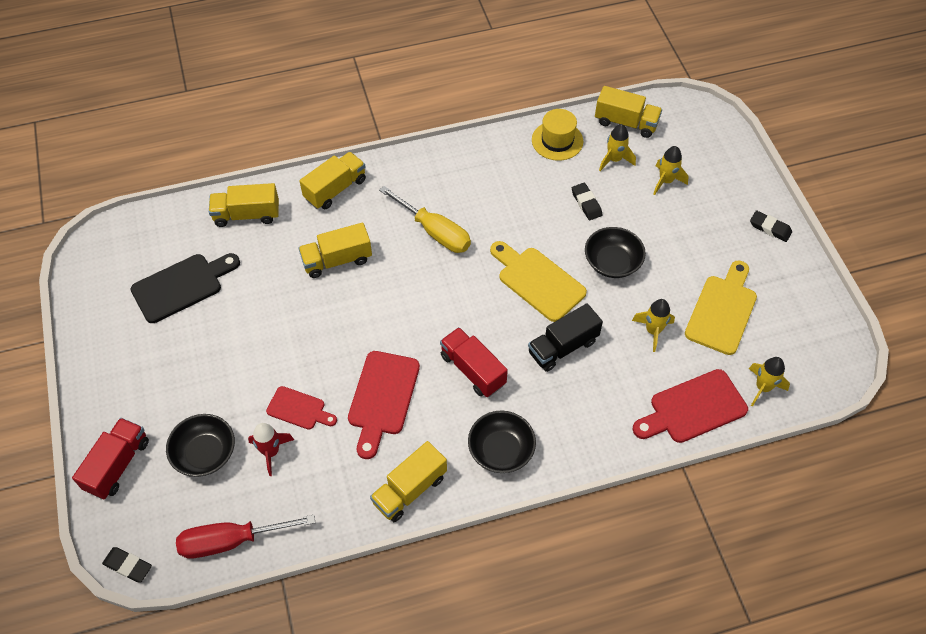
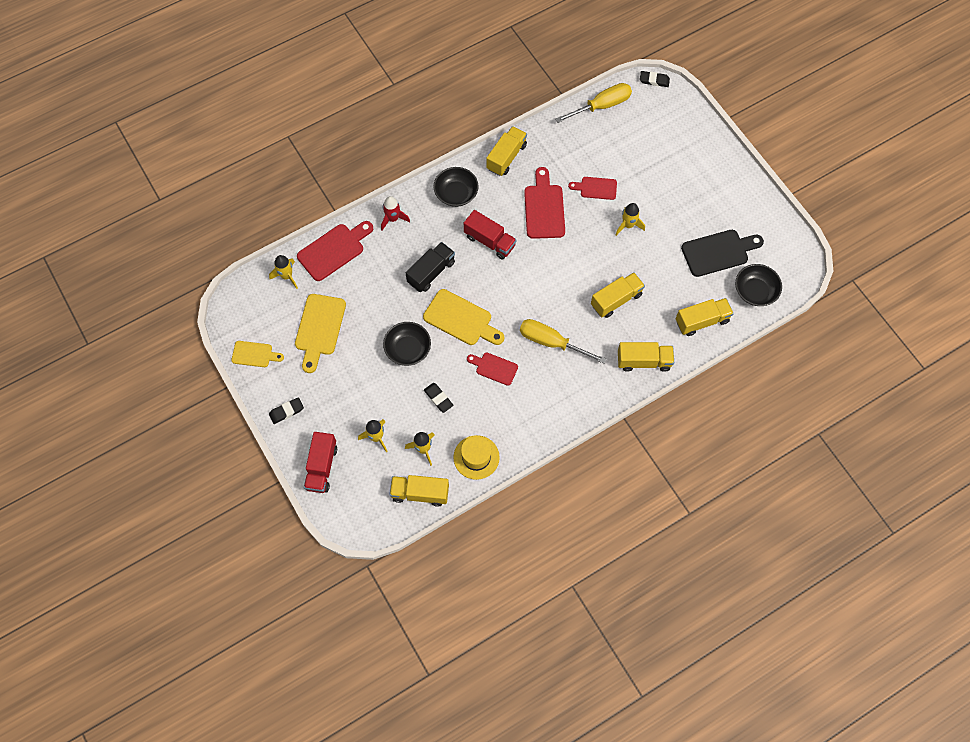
camera: 165 degrees right, 10 degrees up
(118, 465) = (692, 129): red truck -> red truck (321, 467)
(182, 286) = (718, 252): black cutting board -> black cutting board turned 150 degrees counterclockwise
(205, 453) = (642, 148): black bowl -> black bowl (755, 291)
(232, 540) = (601, 106): red screwdriver -> yellow screwdriver
(271, 452) = (601, 158): red rocket -> red rocket (393, 219)
(335, 189) = (643, 361): yellow truck -> yellow truck turned 120 degrees counterclockwise
(512, 220) = (494, 368): none -> red cutting board
(653, 331) = (369, 300): yellow rocket -> yellow rocket (628, 225)
(770, 228) = (286, 411): black eraser -> black eraser turned 45 degrees counterclockwise
(809, 298) = (254, 354): none -> yellow cutting board

